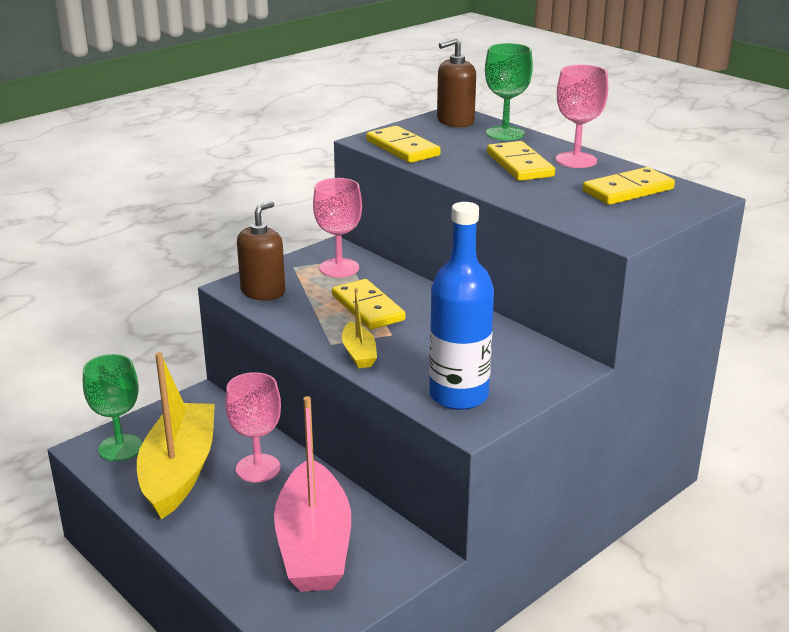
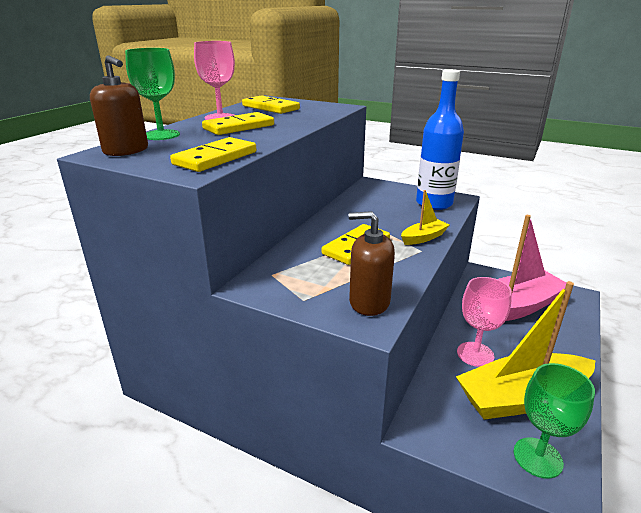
camera: 110 degrees left, 0 degrees up
(339, 268) = (293, 274): pink goblet -> none

